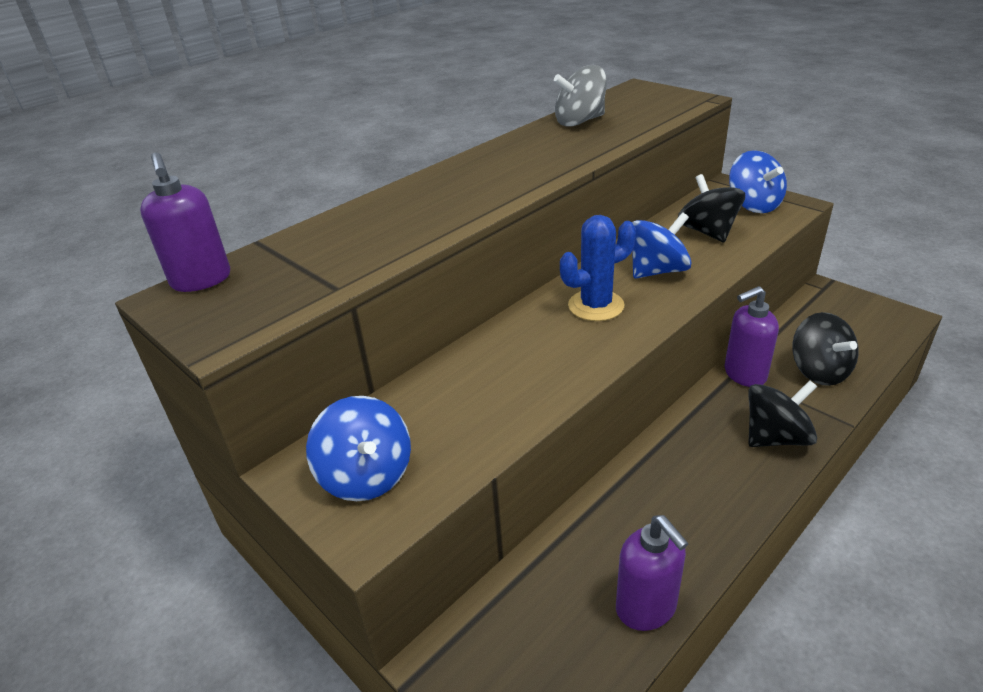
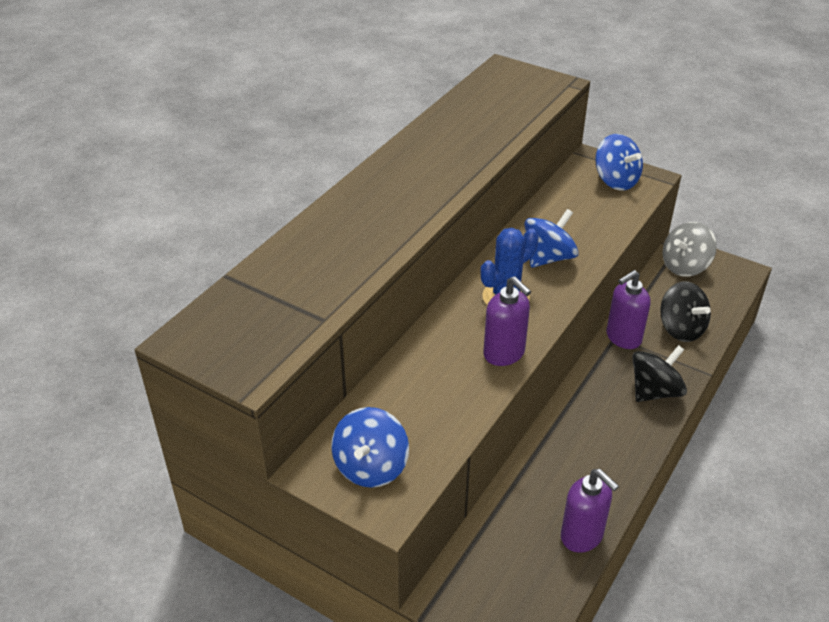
camera: 15 degrees left, 5 degrees up
(201, 280) = (201, 321): purple soap dispenser -> purple soap dispenser (504, 353)
(366, 476) = (371, 467): blue spinning top -> blue spinning top turned 60 degrees clockwise
(580, 121) = (462, 116): grey spinning top -> grey spinning top (685, 266)
(707, 232) = (582, 213): black spinning top -> none

